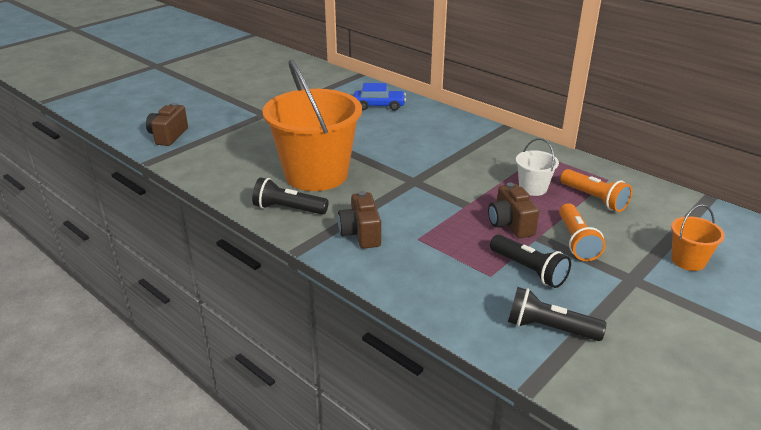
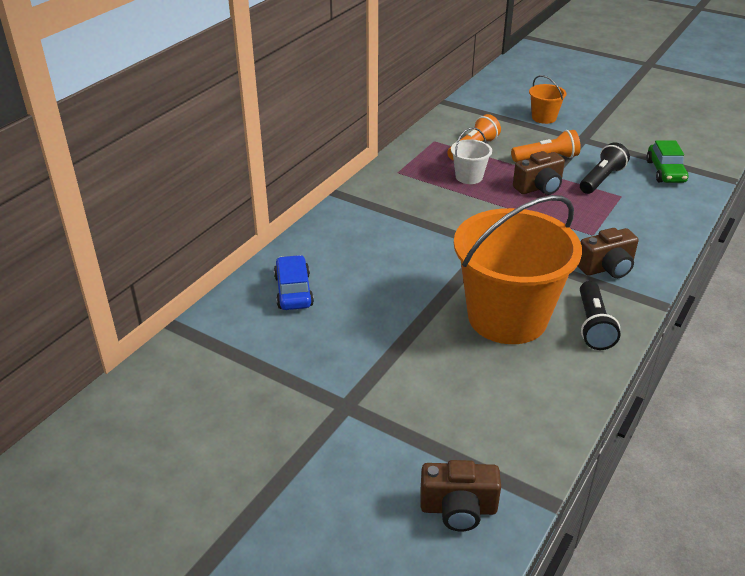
camera: 100 degrees left, 5 degrees up
(549, 328) = (665, 171): black flashlight -> green car

